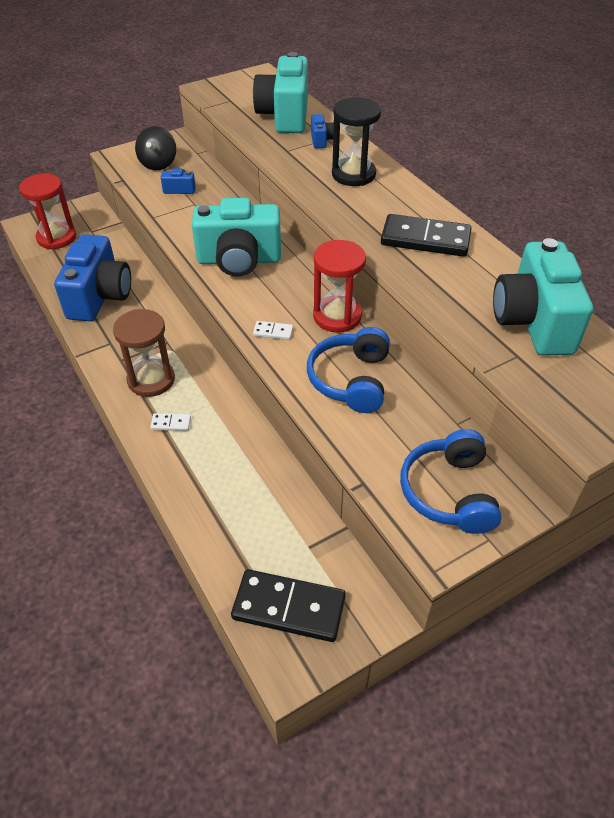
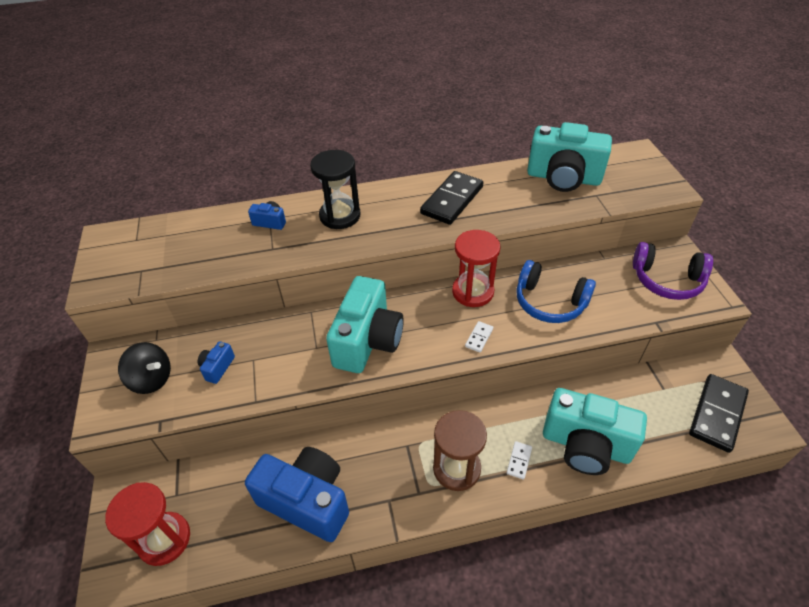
camera: 70 degrees left, 0 degrees up
(285, 116) = (207, 236): turquoise camera -> turquoise camera (585, 445)
(449, 492) = (667, 280): blue headphones -> purple headphones

